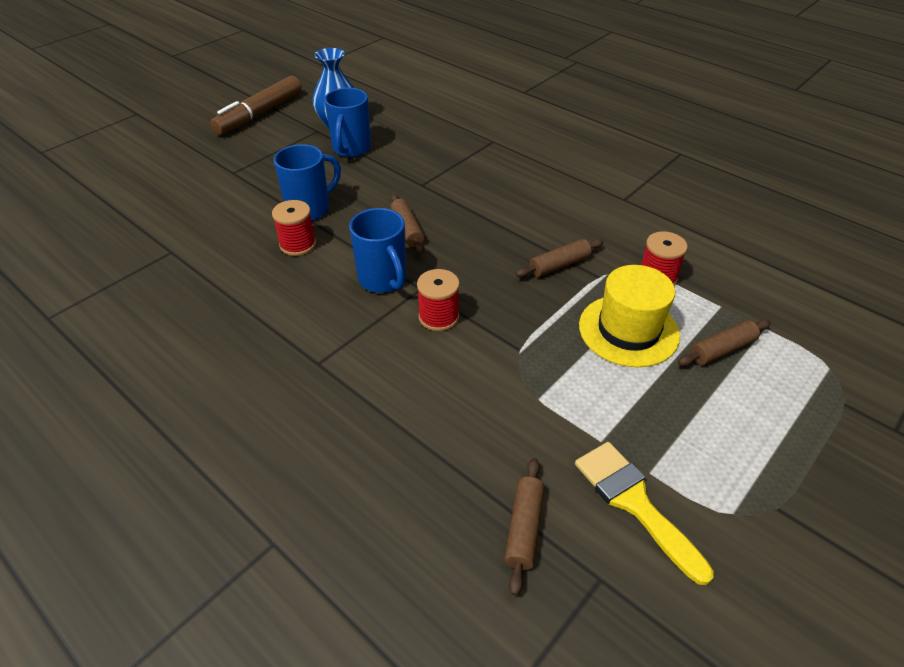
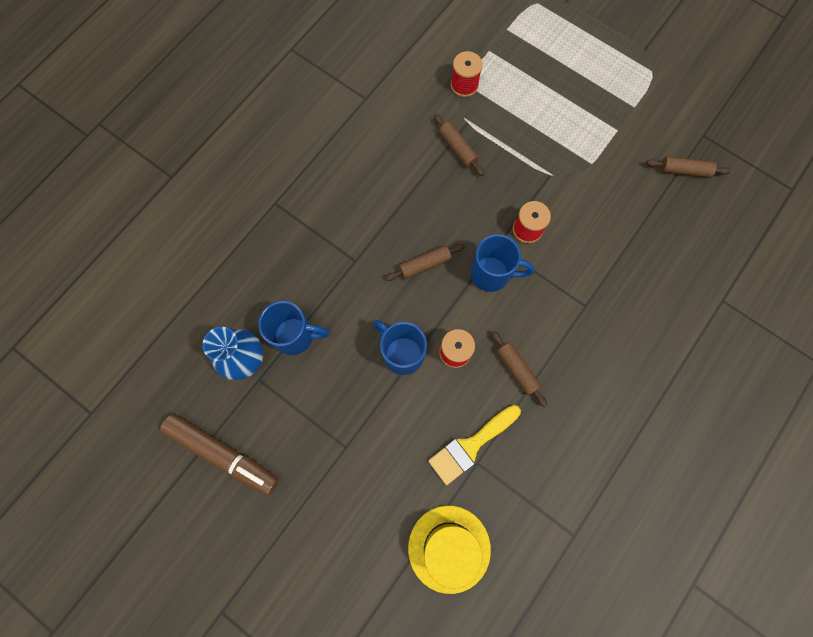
camera: 95 degrees left, 30 degrees up
(383, 280) = (492, 274): blue mug -> blue mug turned 45 degrees clockwise
(628, 330) = (522, 108): yellow hat -> yellow hat (449, 548)
(634, 503) = (656, 116): yellow brush -> yellow brush (470, 446)
(722, 350) = (531, 56): brown rolling pin -> brown rolling pin (517, 369)

